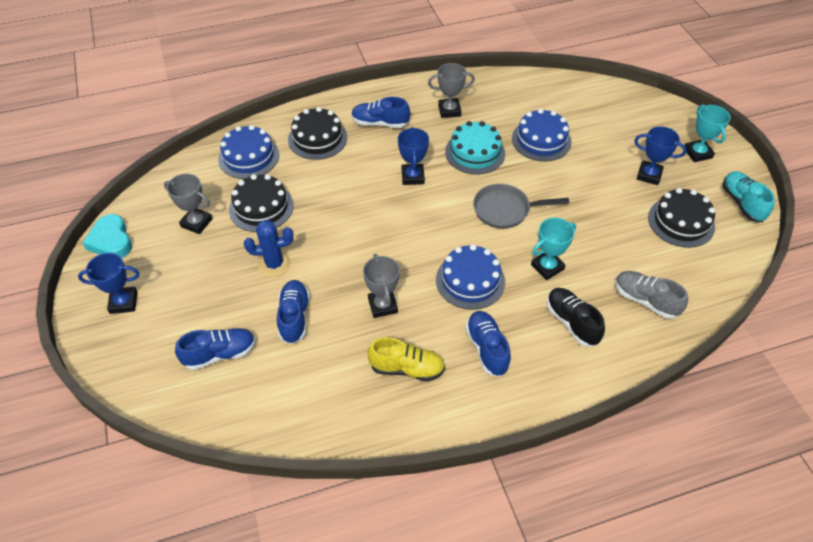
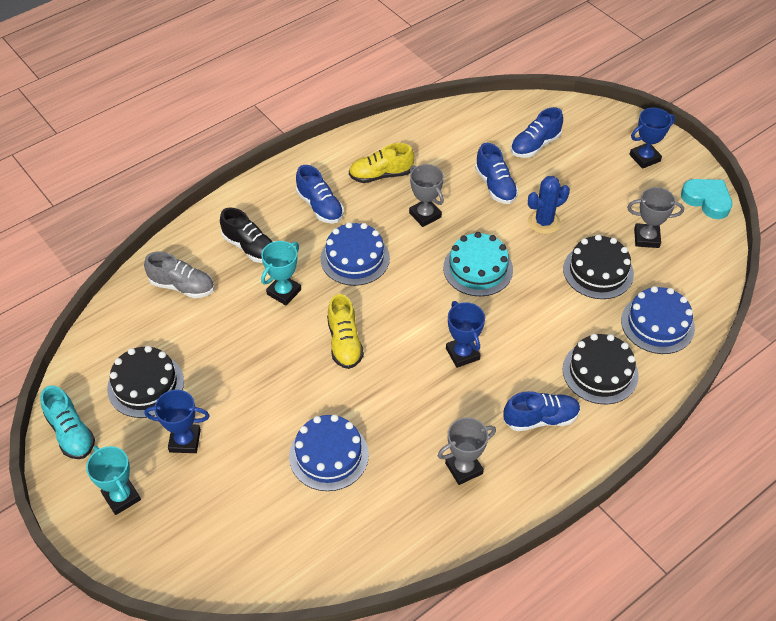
camera: 160 degrees right, 0 degrees up
(475, 152) = (405, 410): turquoise cake -> turquoise cake (478, 268)
(505, 210) = (344, 343): grey pan -> yellow shoe

